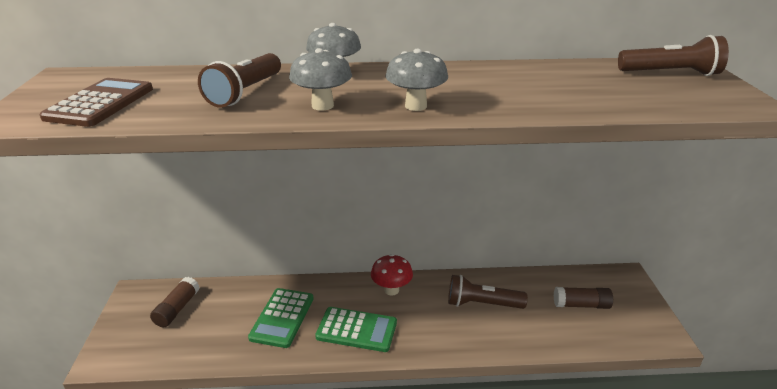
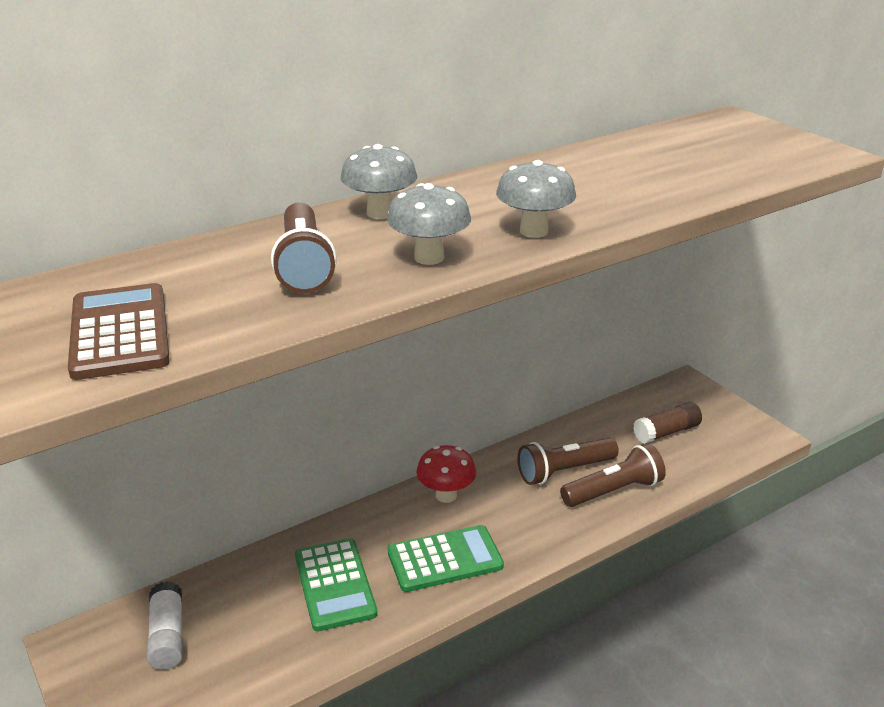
camera: 30 degrees left, 0 degrees up
(177, 309) = (167, 636): brown glue stick -> white glue stick
(670, 73) = (727, 132): brown flashlight -> brown flashlight (613, 491)

